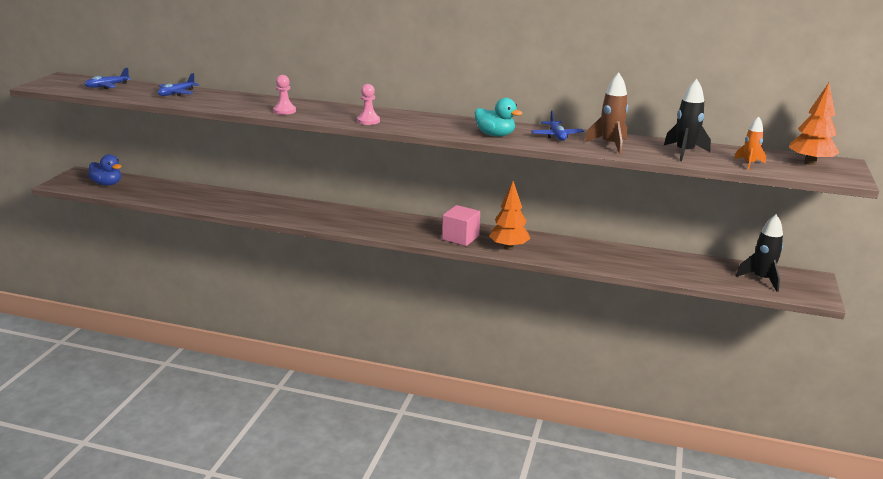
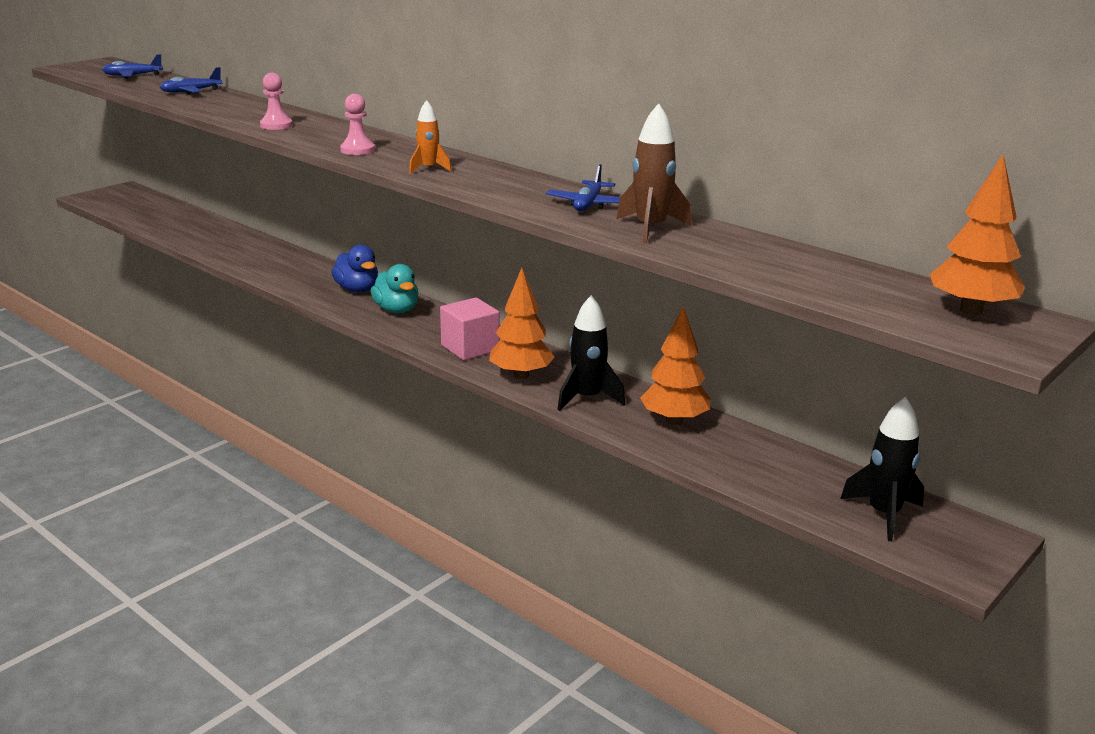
camera: 25 degrees right, 0 degrees up
(107, 184) = (137, 205): blue duck -> blue duck (357, 289)
(495, 135) = (498, 190): turquoise duck -> turquoise duck (396, 310)
(616, 255) = (674, 420): none -> orange tree
(684, 152) = (758, 258): black rocket -> black rocket (587, 398)
(749, 163) = (847, 292): orange rocket -> orange rocket (428, 169)

